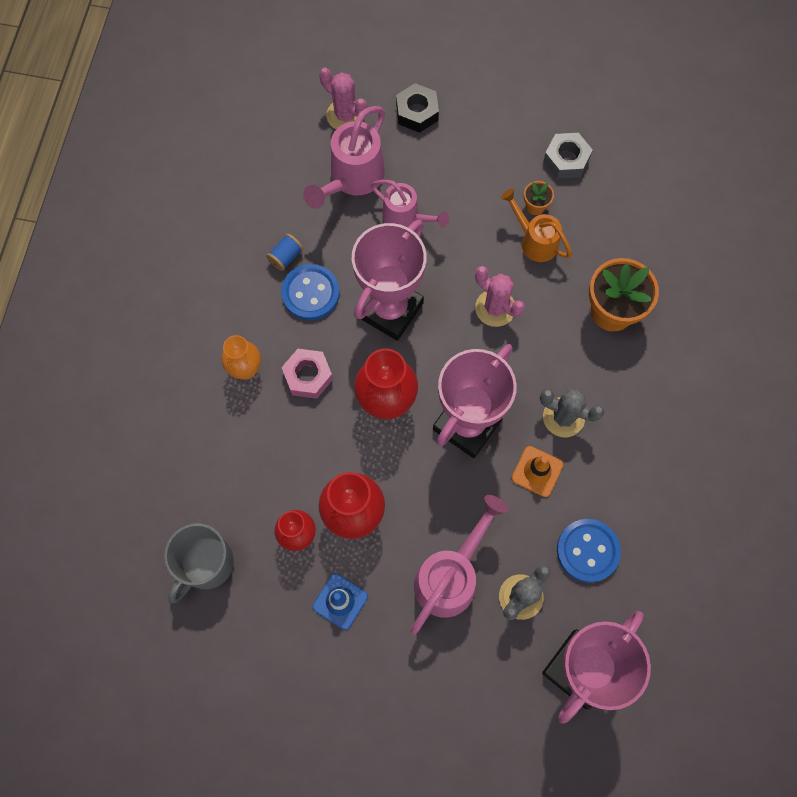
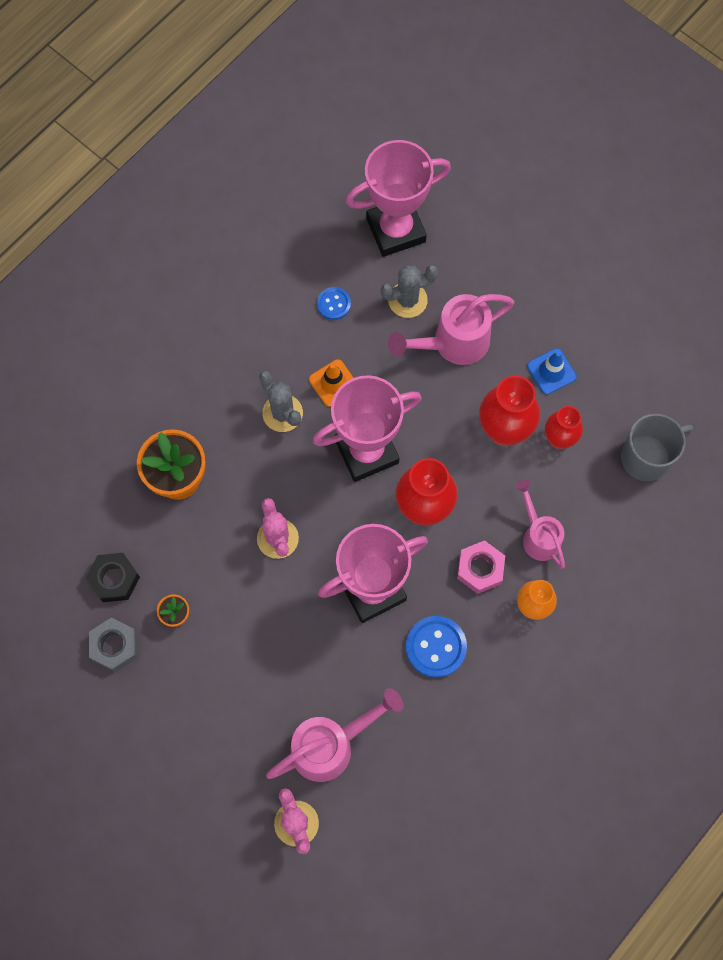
camera: 150 degrees left, 0 degrees up
(286, 257) = (439, 697): blue spool -> none
(406, 218) = (304, 673): pink watering can -> pink watering can (538, 536)
(417, 112) = (223, 784): black nut -> black nut (114, 579)
(534, 241) = (200, 581): orange watering can -> none
(587, 551) = (333, 304): blue button -> blue button, size x0.60

